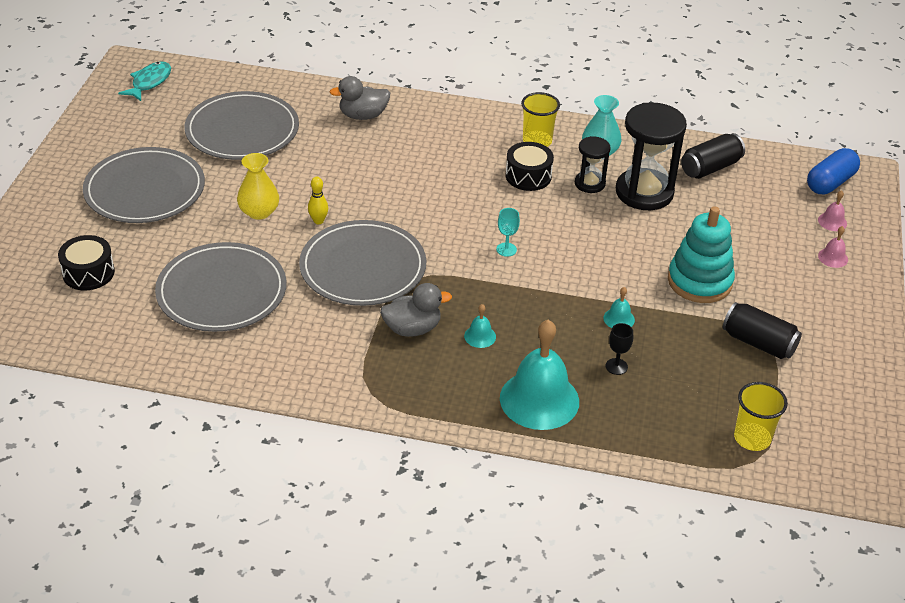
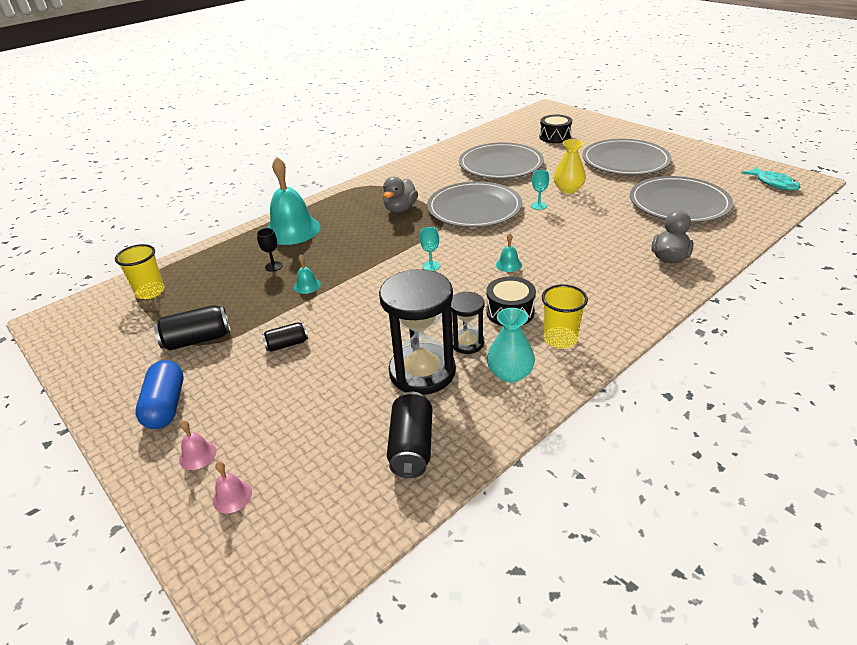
camera: 130 degrees right, 5 degrees down
(318, 221) = (538, 206): yellow bowling pin -> turquoise goblet
(480, 336) = (365, 228): turquoise bell -> turquoise bell (508, 264)
(699, 281) = (287, 344): turquoise stacking toy -> black can
(830, 183) = (280, 550): blue capsule -> blue capsule (166, 406)

